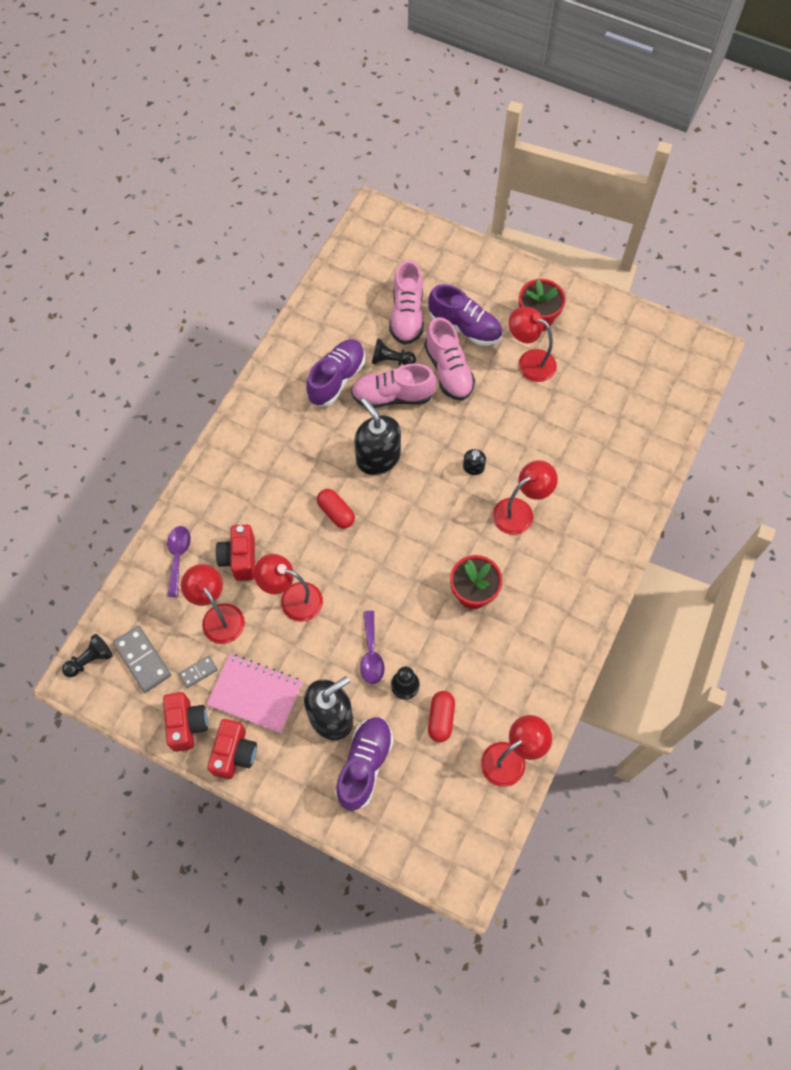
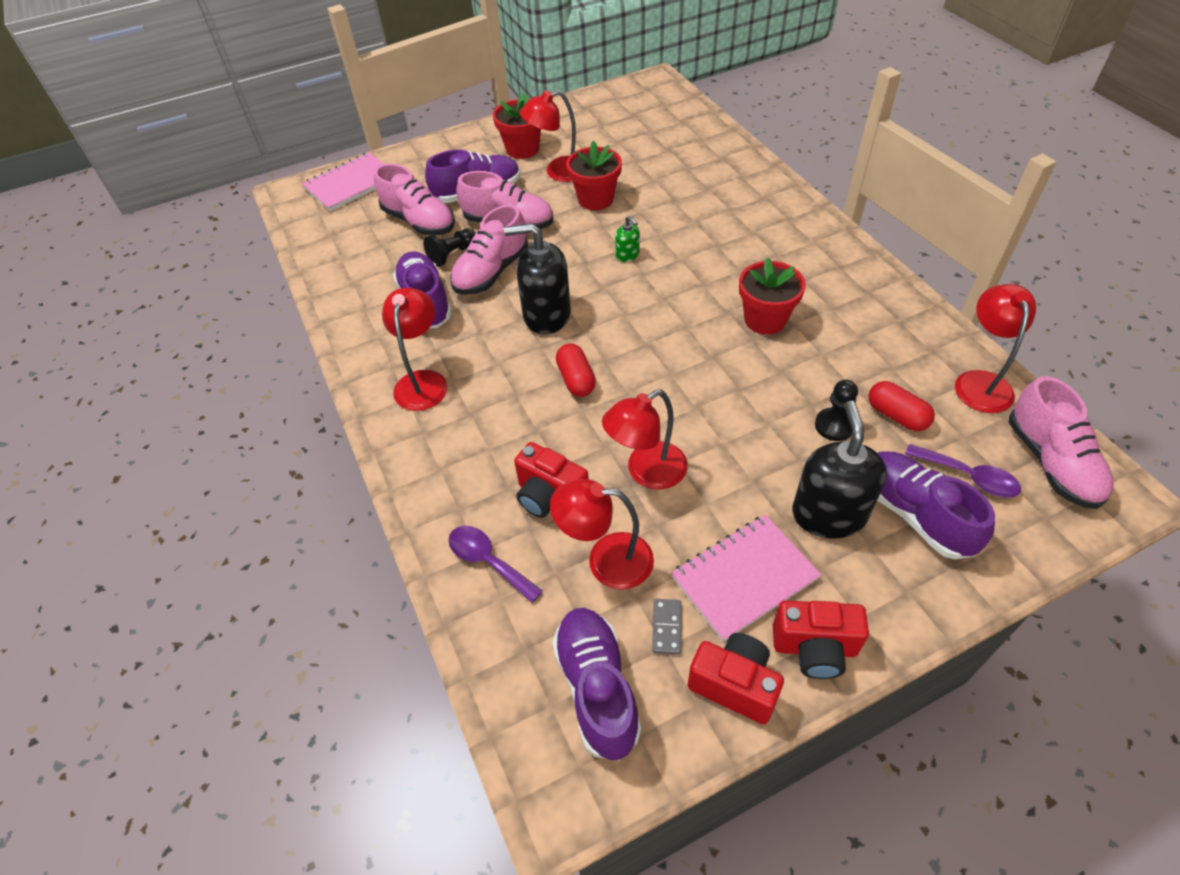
camera: 50 degrees left, 15 degrees down
(90, 660) = (542, 762): black pawn -> none
(142, 660) = (597, 688): grey domino -> purple shoe
(234, 753) = (814, 648): red camera -> red camera turned 135 degrees clockwise
(336, 513) = (576, 379): red capsule -> red capsule turned 75 degrees clockwise
(371, 654) = (773, 435): purple spoon -> purple spoon (968, 476)
(411, 242) = (351, 184): none -> pink notebook
(465, 830) = (1051, 462): none -> pink shoe
(473, 468) = (627, 255): black soap dispenser -> green soap dispenser
(518, 407) = (595, 199): none -> red flower pot
(520, 511) = (704, 247): red lamp -> red lamp (423, 381)

